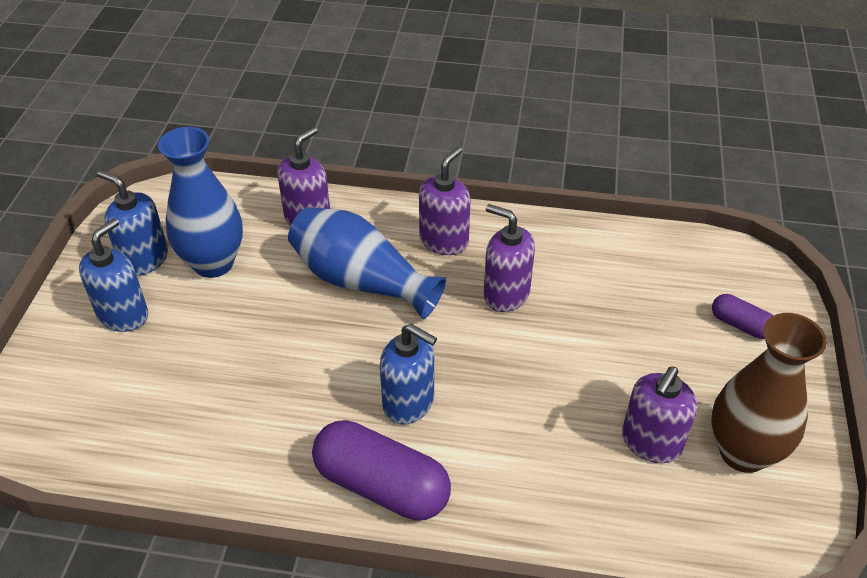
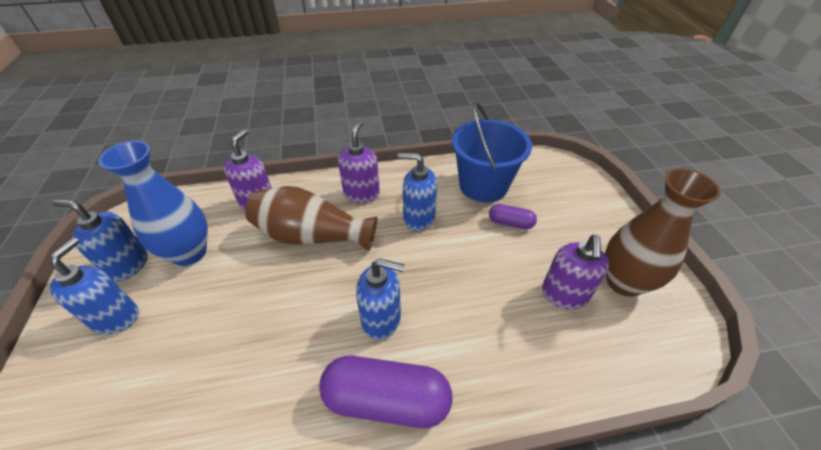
camera: 20 degrees left, 0 degrees up
(361, 281) = (312, 236): blue vase -> brown vase
(506, 294) = (418, 218): purple soap dispenser -> blue soap dispenser
(618, 272) = (483, 185): none -> blue bucket
(740, 325) = (572, 199): purple capsule -> purple capsule (510, 223)

